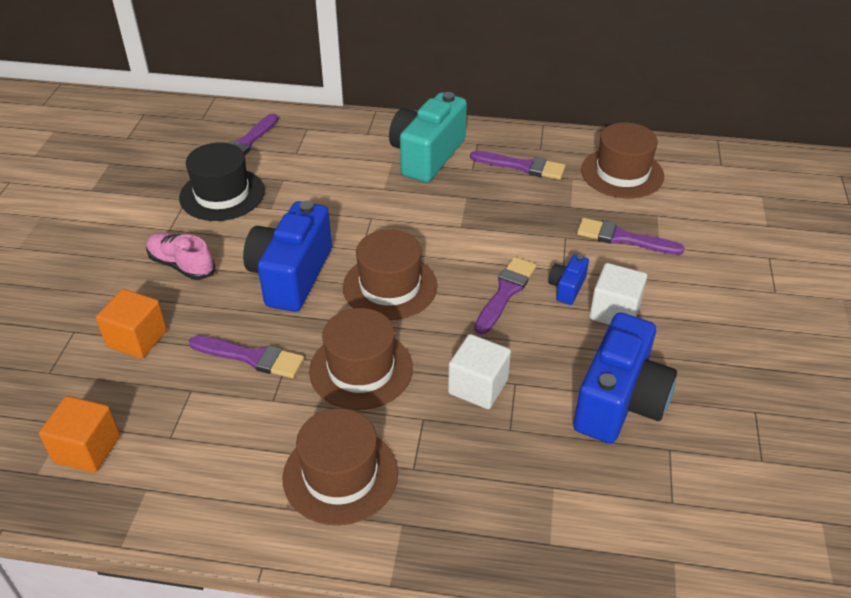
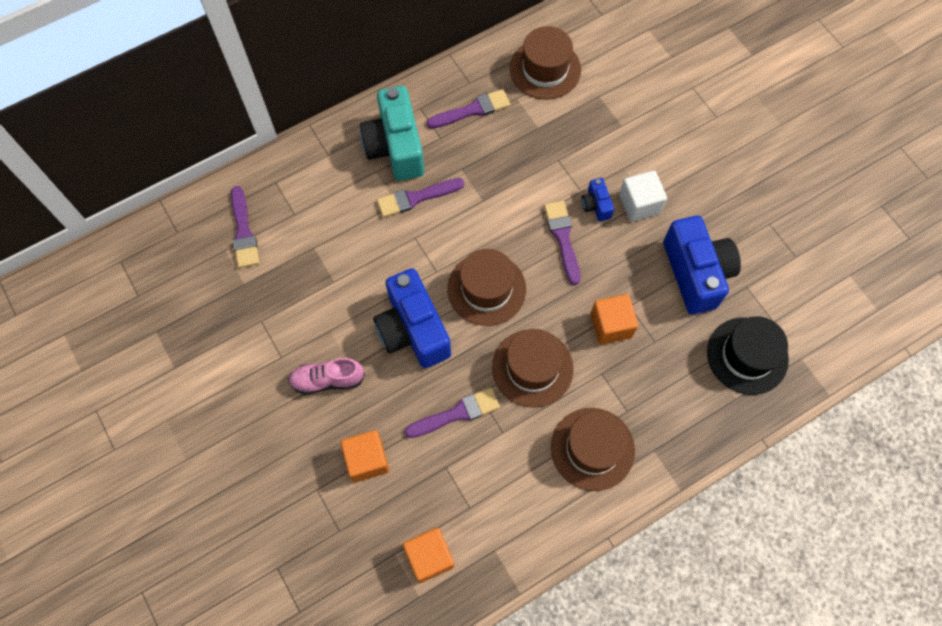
camera: 40 degrees left, 25 degrees up
(222, 194) = (283, 296): black hat -> black hat (747, 355)
(478, 386) = (611, 325): white cube -> orange cube
(623, 238) = (595, 134): purple brush -> purple brush (416, 198)

